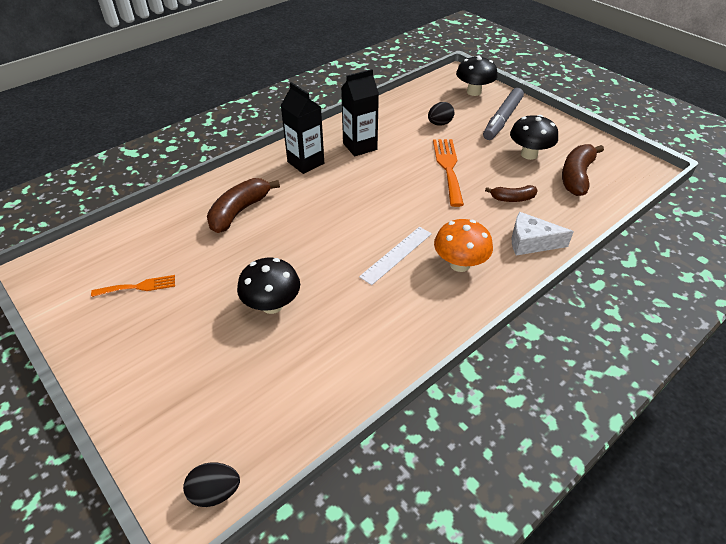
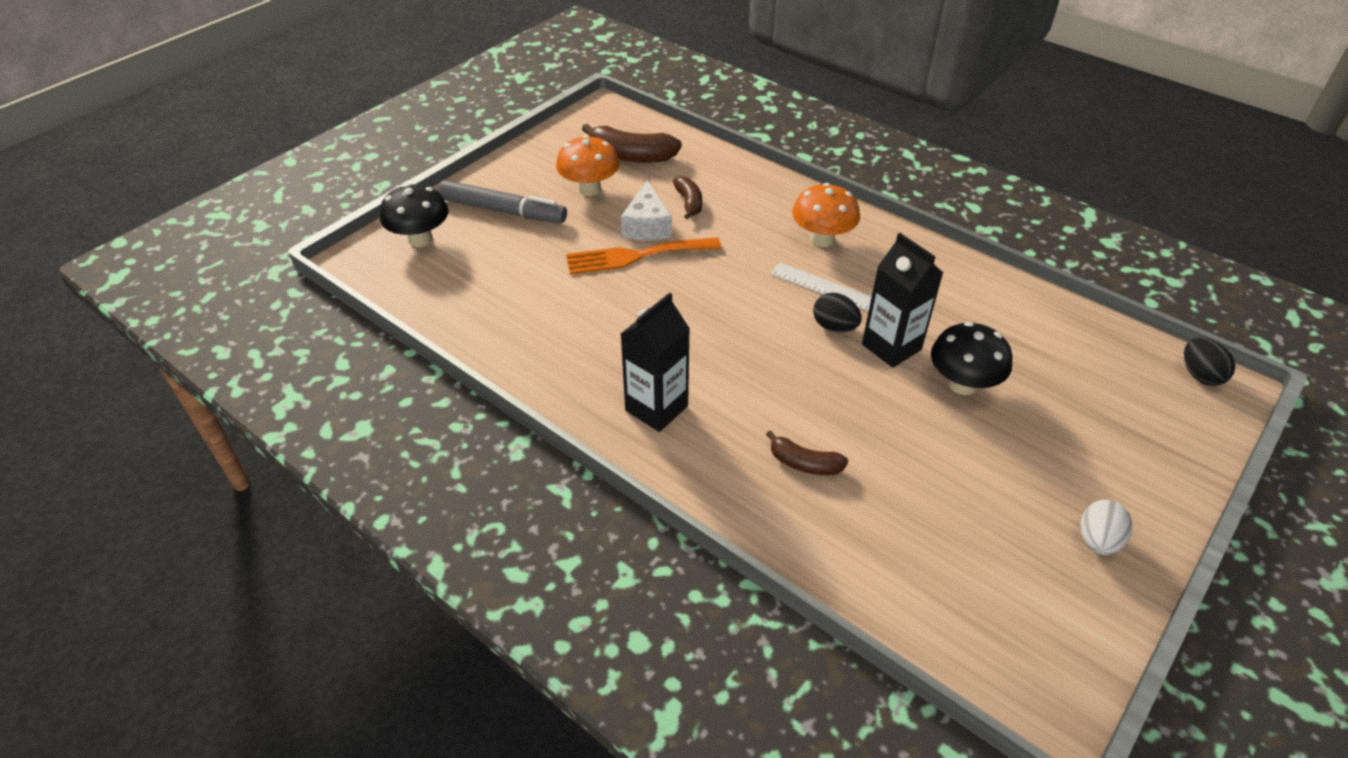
camera: 100 degrees left, 0 degrees up
(109, 332) = (1097, 541): none -> white egg
(138, 287) = (1008, 539): orange fork -> none
(239, 211) = (804, 463): brown banana -> brown banana, size x0.59
(360, 146) = (598, 350): black carton -> black carton (891, 347)
(439, 124) = (521, 270): black egg -> black egg (834, 327)
(529, 154) = (589, 189): black mushroom -> orange mushroom
(531, 242) = (764, 190): white cheese -> white cheese (647, 225)

